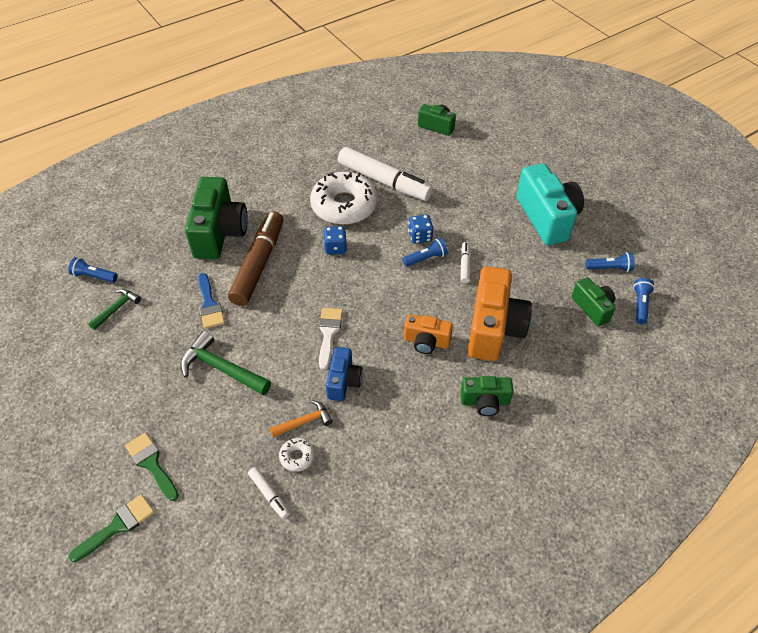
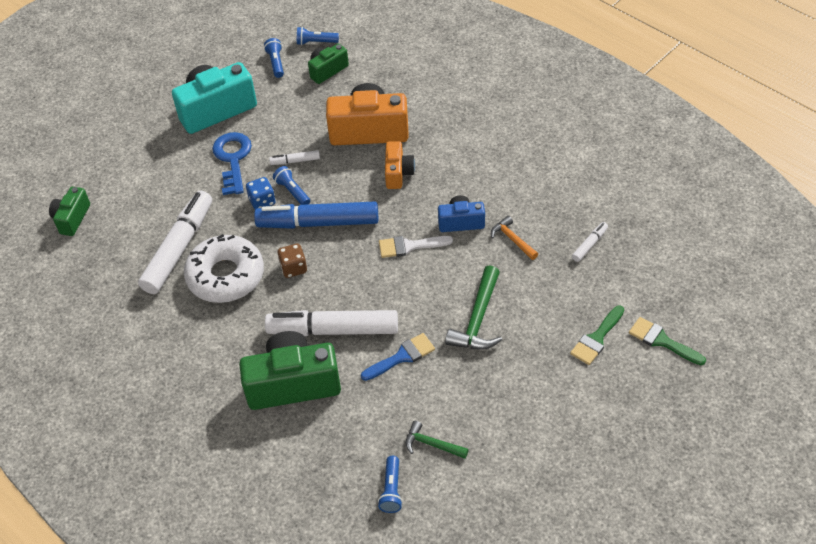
camera: 100 degrees left, 0 degrees up
(259, 264) = (333, 330): brown marker -> white marker
(297, 457) = (548, 235): white donut -> none
(335, 248) = (293, 268): blue dice -> brown dice
(381, 271) = (318, 223): none -> blue marker
(478, 223) = (233, 159): none -> blue key
(485, 402) = (450, 126): green camera -> none

